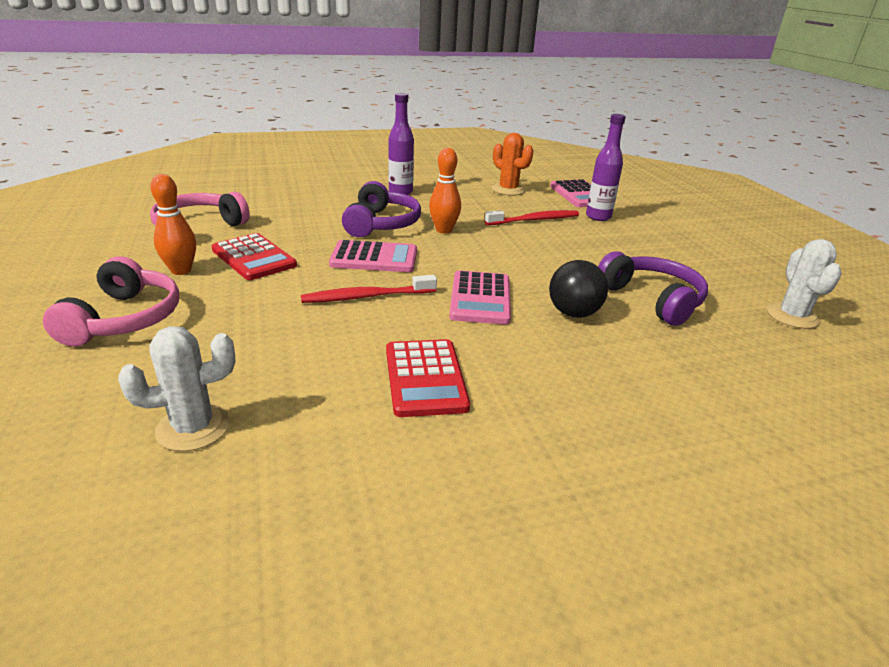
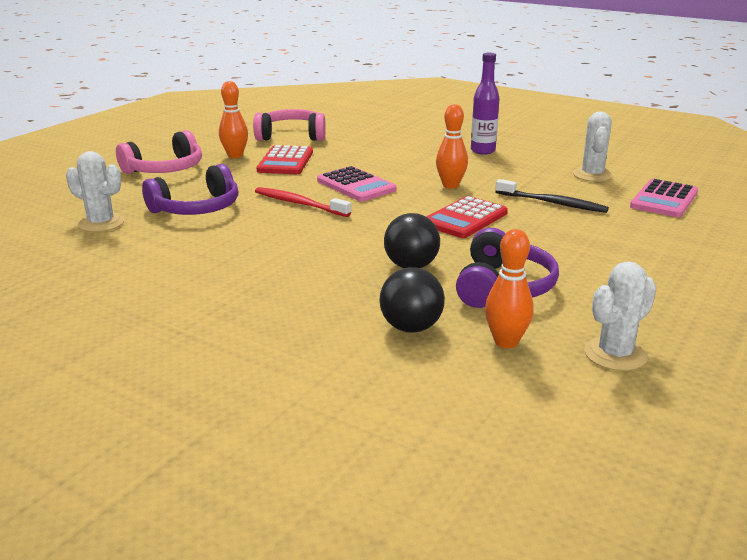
camera: 50 degrees right, 5 degrees down
(381, 224) = (412, 167): purple headphones -> purple headphones (197, 208)
(425, 378) = (234, 253): red calculator -> red calculator (465, 219)
(480, 298) = (367, 232): pink calculator -> none
(508, 190) = (592, 175): orange cactus -> white cactus
(534, 220) = (552, 203): red toothbrush -> black toothbrush
(598, 217) = (630, 221): purple bottle -> none
(686, 365) = (411, 327): none -> black ball
(744, 341) = (506, 342): none -> orange bowling pin

